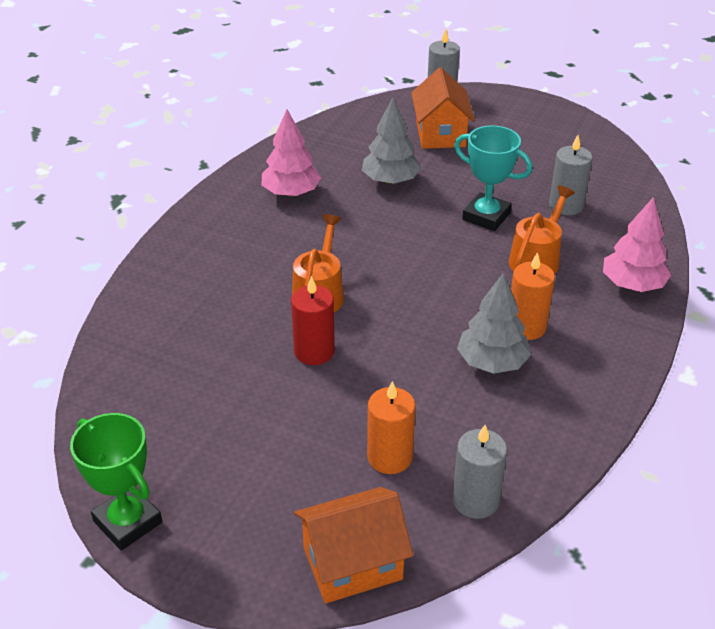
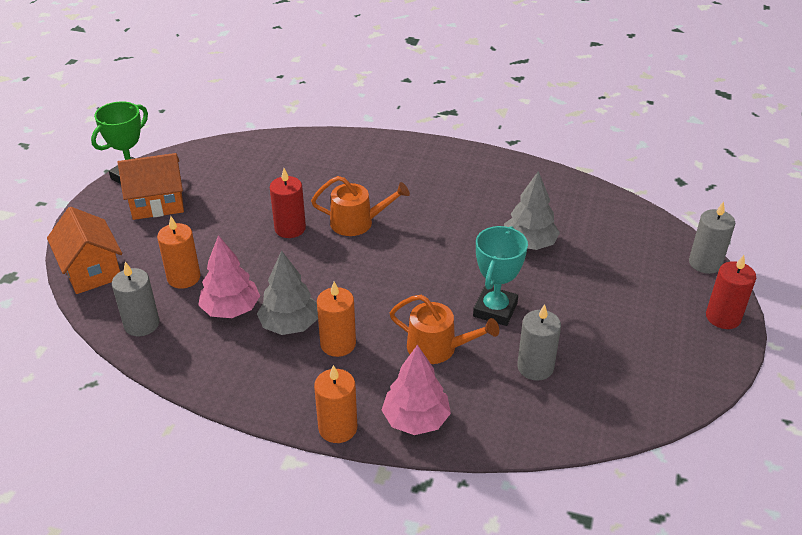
camera: 80 degrees right, 0 degrees up
(291, 193) = (487, 190): pink tree -> pink tree (231, 309)
(440, 134) = (626, 268): orange house -> orange house (157, 203)
(511, 102) = (723, 317): none -> red candle
(645, 337) = (338, 428): none -> orange candle

